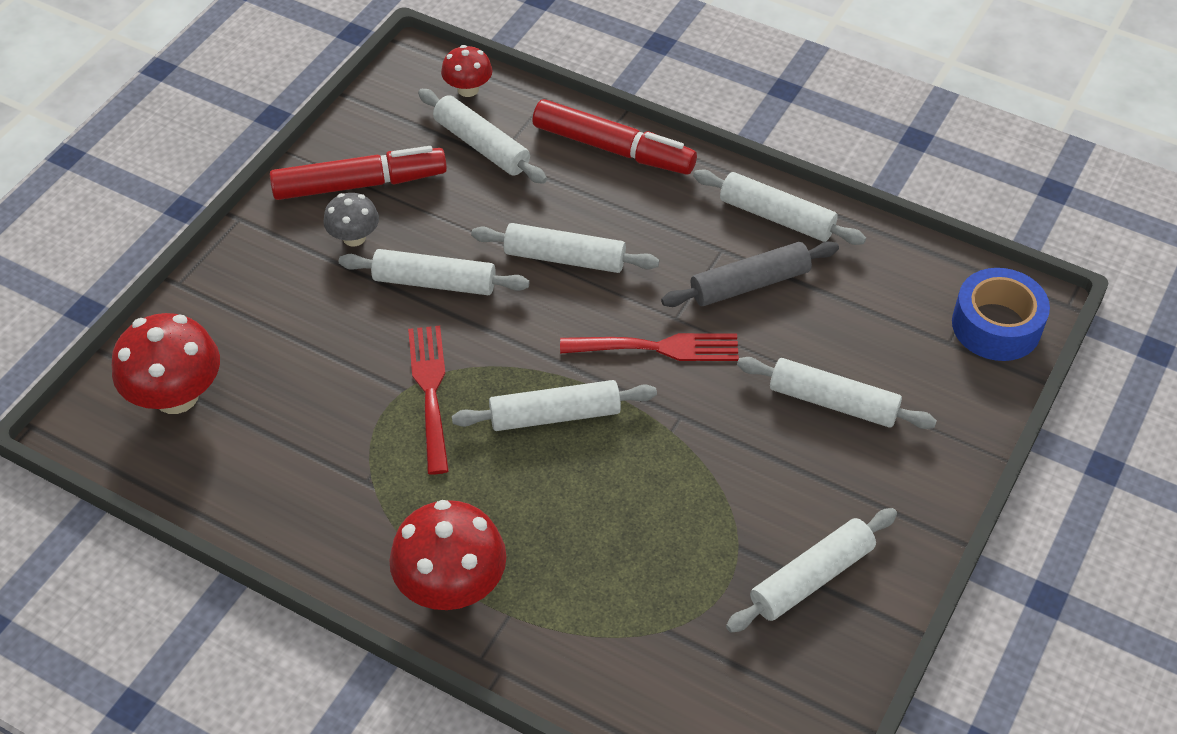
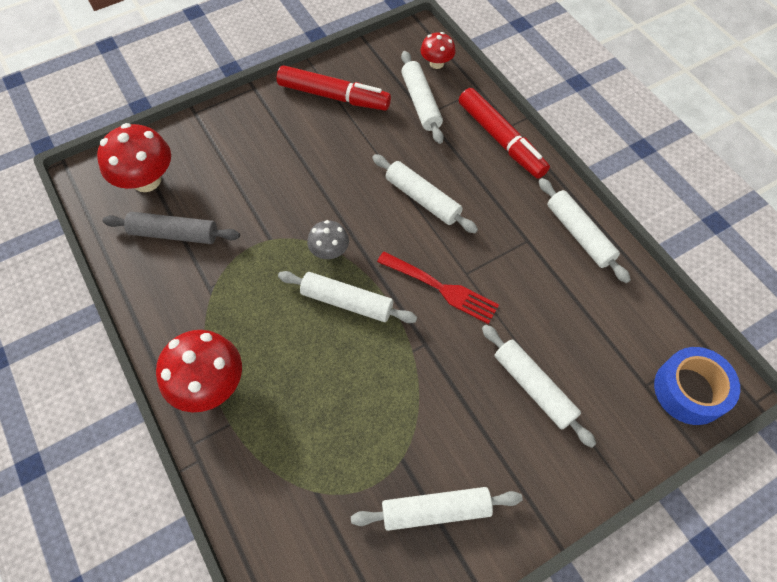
camera: 30 degrees right, 10 degrees up
(354, 237) = (308, 128): grey mushroom -> grey mushroom (329, 251)
(430, 392) = (284, 248): red fork -> none
(434, 282) = (334, 178): white rolling pin -> none
(749, 284) = (530, 273): grey rolling pin -> grey rolling pin (174, 234)

